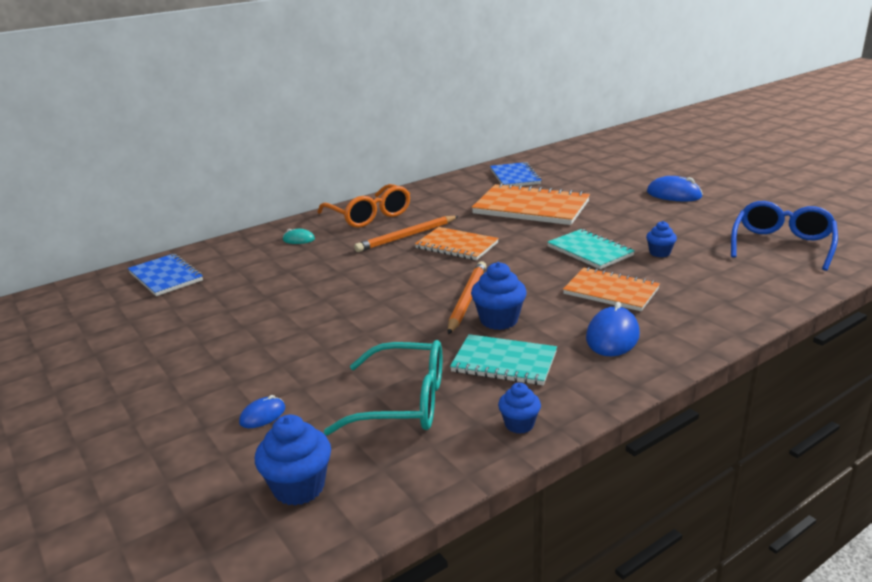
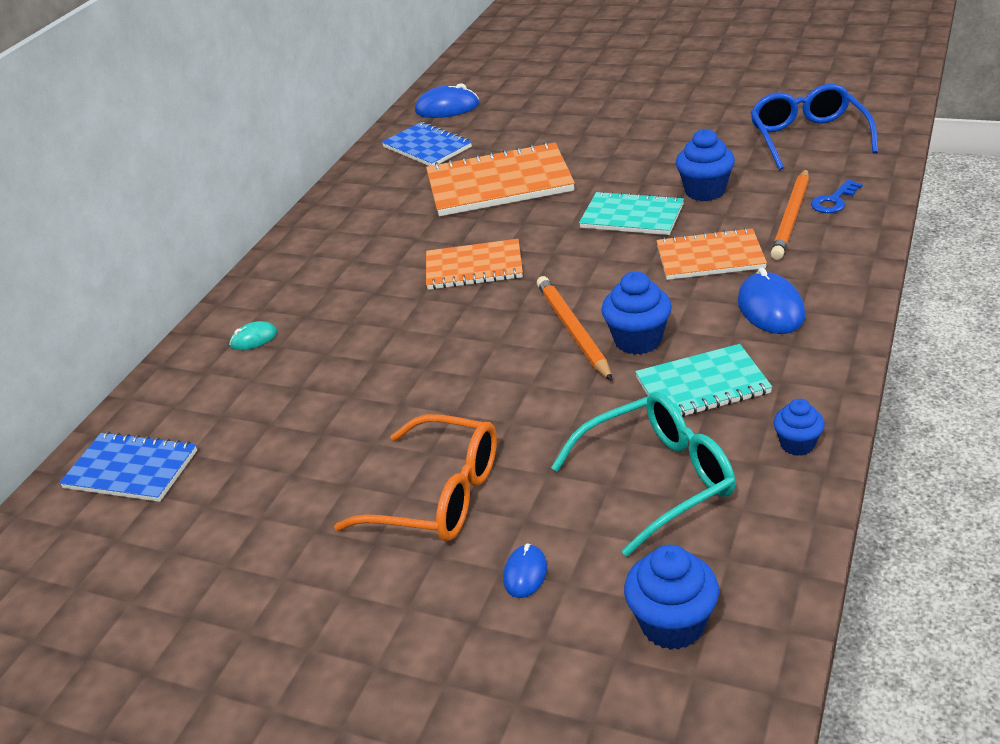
camera: 30 degrees left, 10 degrees up
(369, 216) = (307, 269): orange glasses -> orange glasses (439, 496)
(407, 236) = (395, 278): orange pencil -> orange pencil (791, 217)
(659, 253) = (705, 191): blue cupcake -> blue cupcake, size x1.61
(674, 194) = (637, 111): blue mouse -> blue mouse (447, 108)
(750, 289) = (833, 201): none -> blue key

